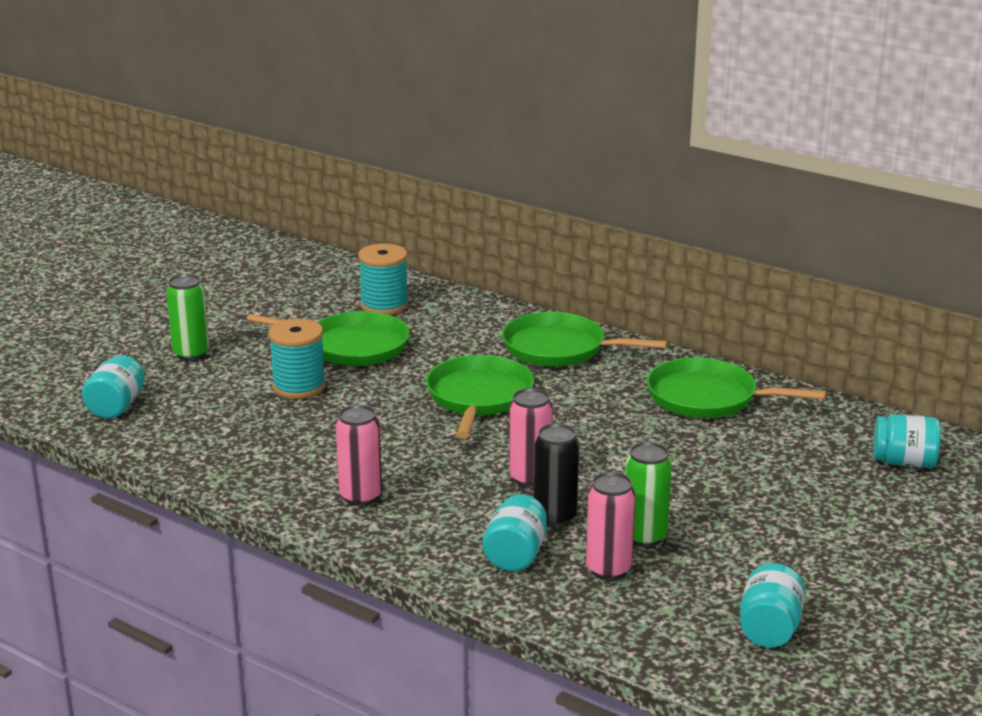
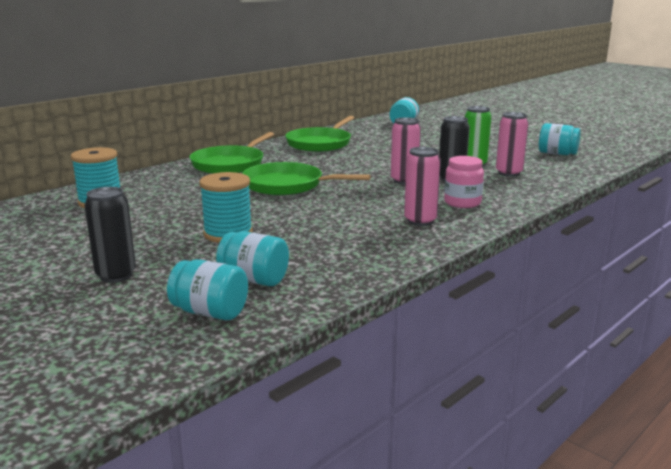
camera: 80 degrees left, 5 degrees down
(191, 354) = (116, 275): green can -> black can
(352, 346) = (168, 214): green pan -> none
(442, 526) = (462, 203): none -> pink jar
(515, 555) = (496, 189): turquoise jar -> turquoise jar (254, 280)

